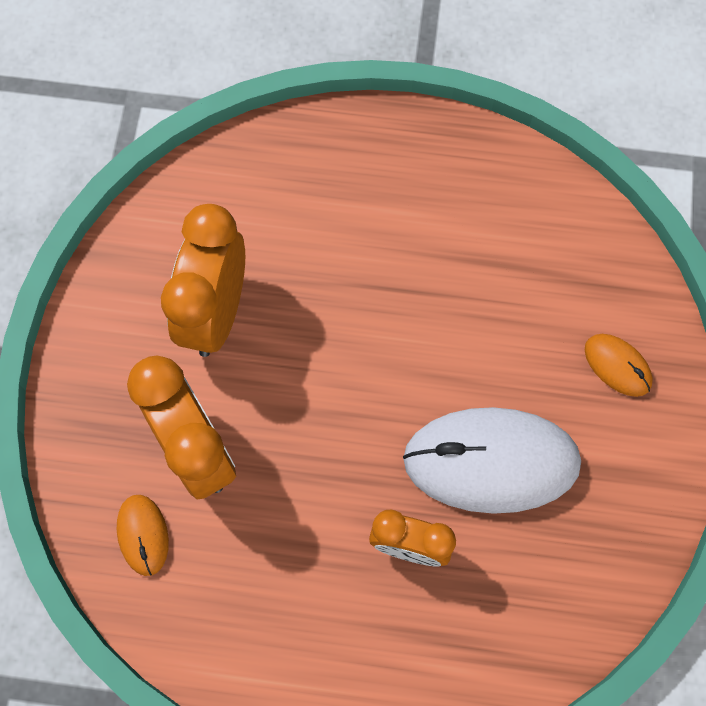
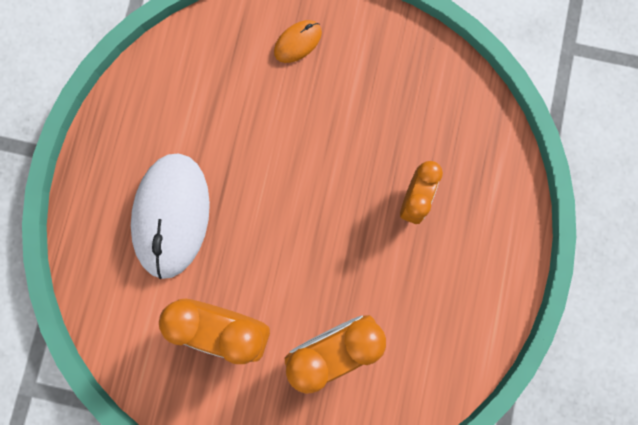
camera: 85 degrees left, 10 degrees up
(143, 535) = (393, 389): orange mouse -> none
(491, 461) = (359, 137): white mouse -> white mouse (172, 216)

